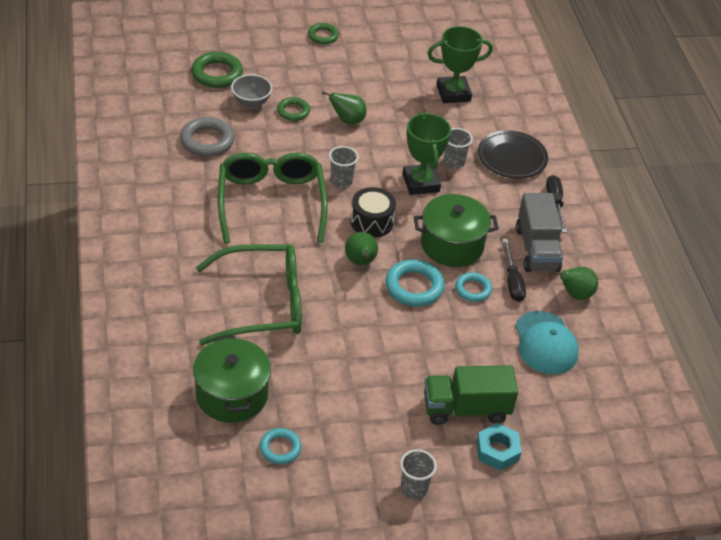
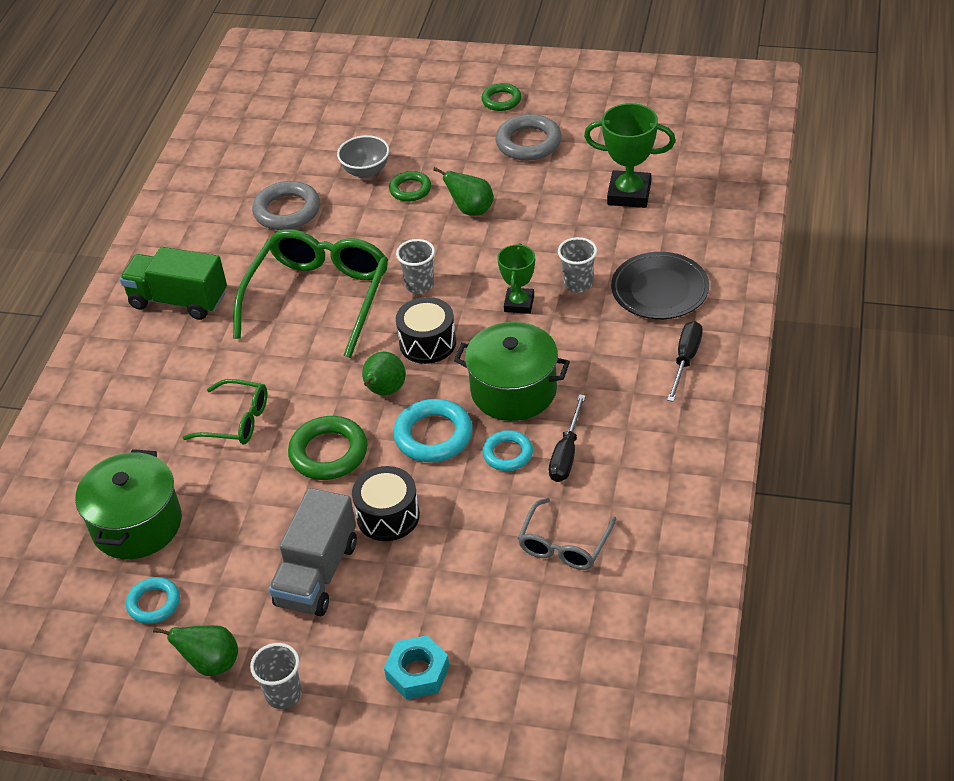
camera: 30 degrees right, 0 degrees up
(217, 74) = (345, 131): green ring -> green ring (328, 453)
(262, 304) = (236, 421): green glasses -> green glasses, size x0.53
(361, 65) = (528, 142): none -> grey ring
(415, 349) = (388, 516): none -> black drum
(420, 183) = (519, 303): green trophy -> green trophy, size x0.64
(466, 409) = (408, 608): green truck -> green truck (179, 300)
(536, 249) = (624, 417): grey truck -> grey truck (317, 574)
(545, 343) = (564, 545): turquoise cap -> grey glasses
(575, 294) = (643, 488): green pear -> green pear (211, 664)

